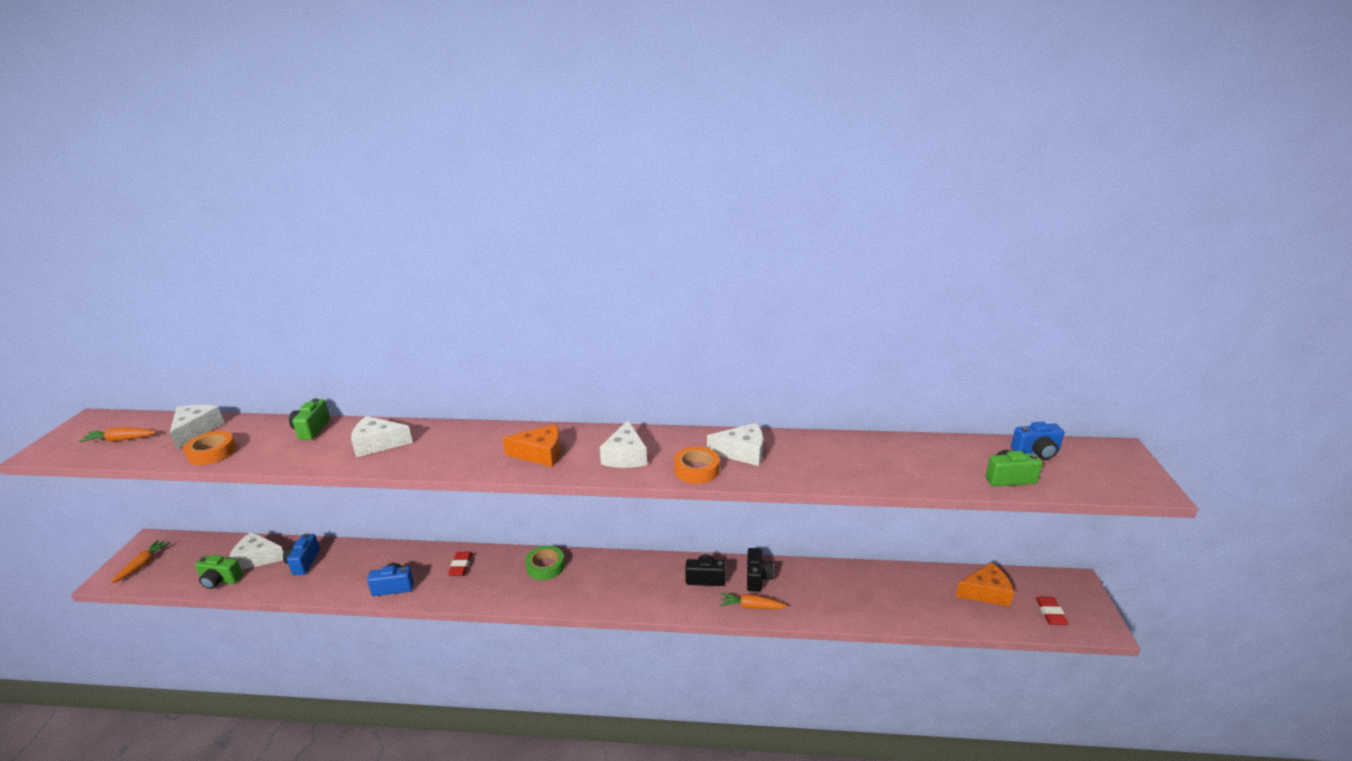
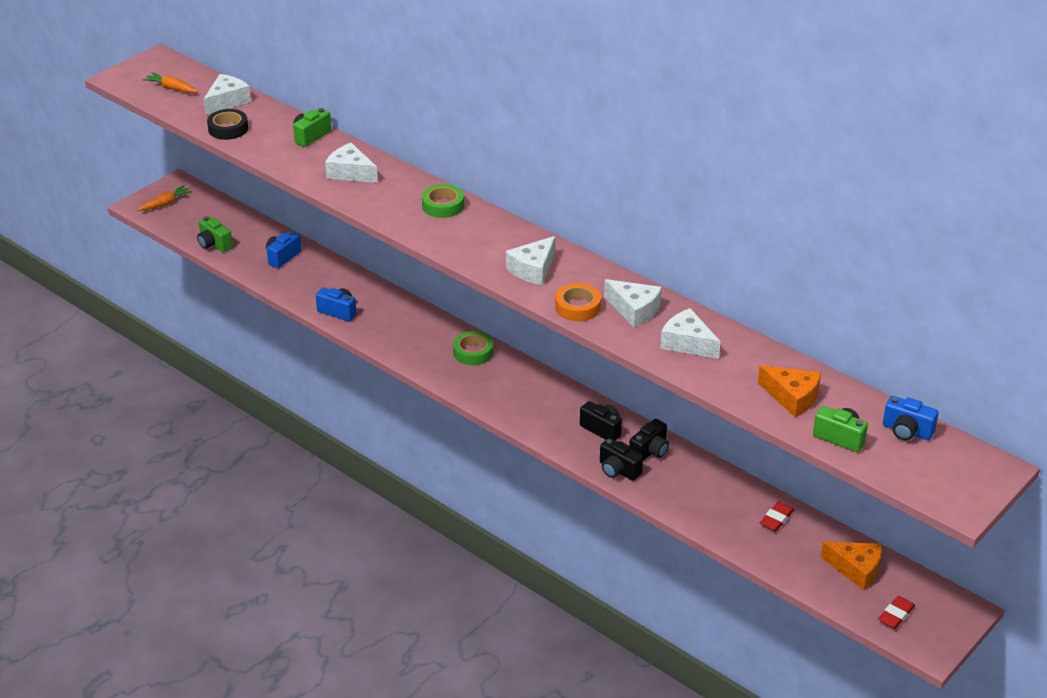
camera: 35 degrees right, 10 degrees up
(212, 452) = (228, 129): orange tape -> black tape
(257, 558) = (250, 236): white cheese -> white cheese (687, 343)
(460, 566) = (403, 319): red eraser -> red eraser (776, 519)
(493, 438) = (443, 205): none -> green tape
(540, 454) = (467, 237): orange cheese -> orange cheese (792, 397)
(751, 606) = (618, 470): orange carrot -> black camera

